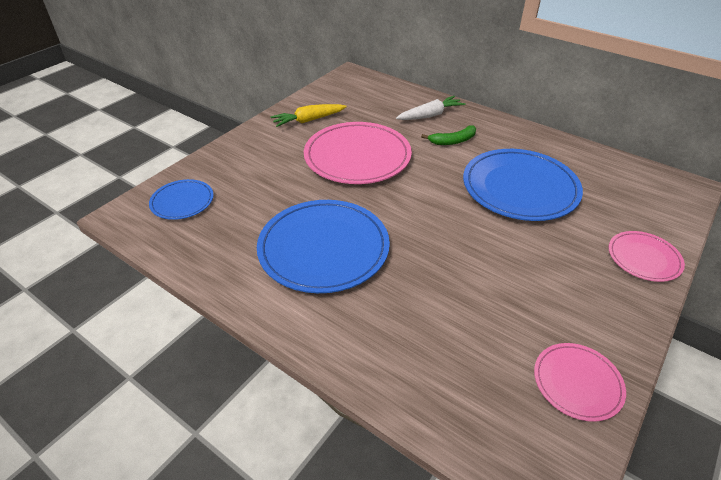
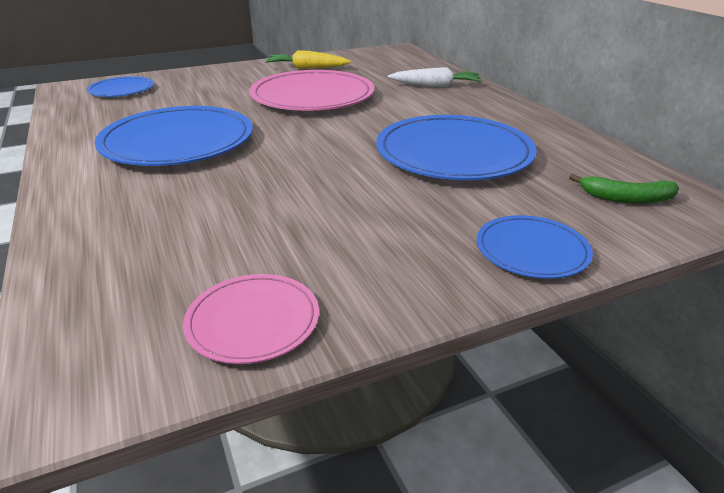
camera: 30 degrees right, 10 degrees down
(453, 141) = (431, 106): green banana -> green banana (626, 198)
(644, 258) = (531, 250): pink plate -> blue plate

